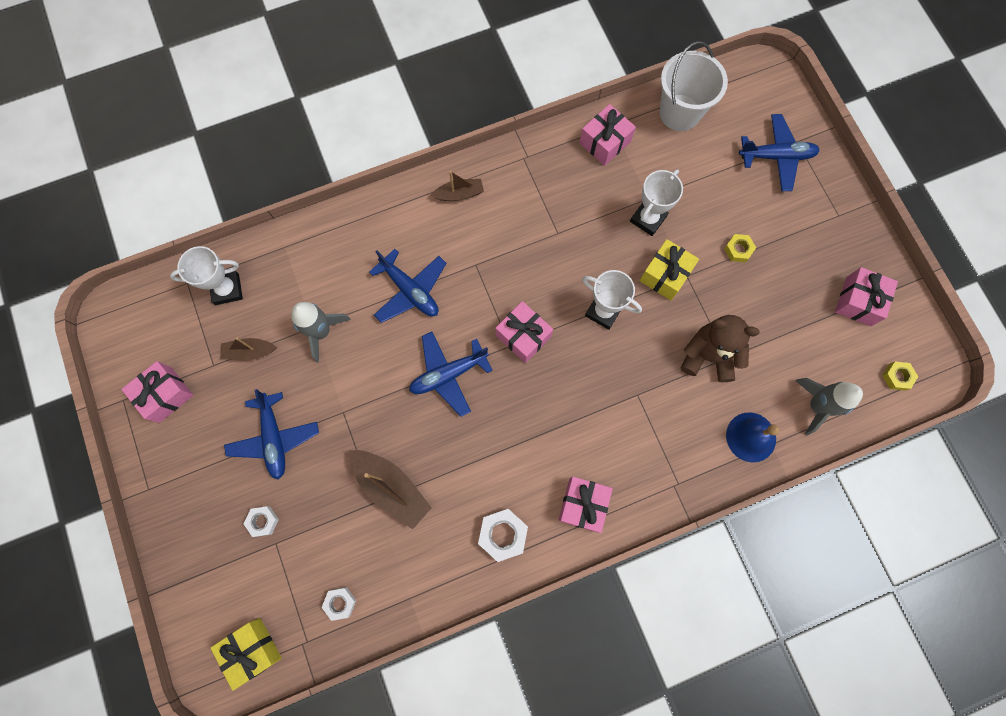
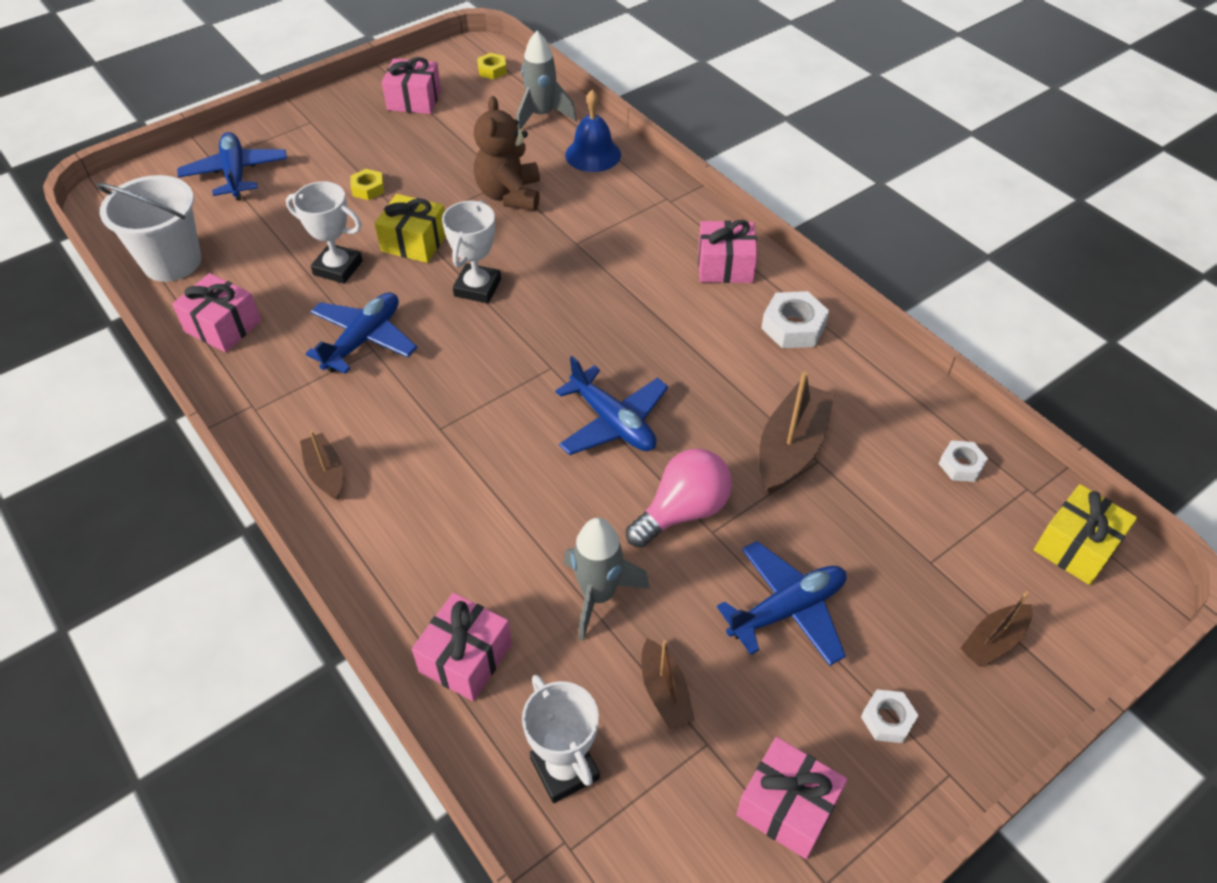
camera: 105 degrees left, 25 degrees down
(211, 556) = (993, 641): none -> brown boat
(263, 521) = (910, 587): white nut -> white nut (887, 719)
(363, 398) = (682, 511): none -> pink light bulb
(410, 290) = (499, 496): blue plane -> blue plane (364, 340)
(523, 336) = (533, 356): pink gift -> pink gift (466, 658)

